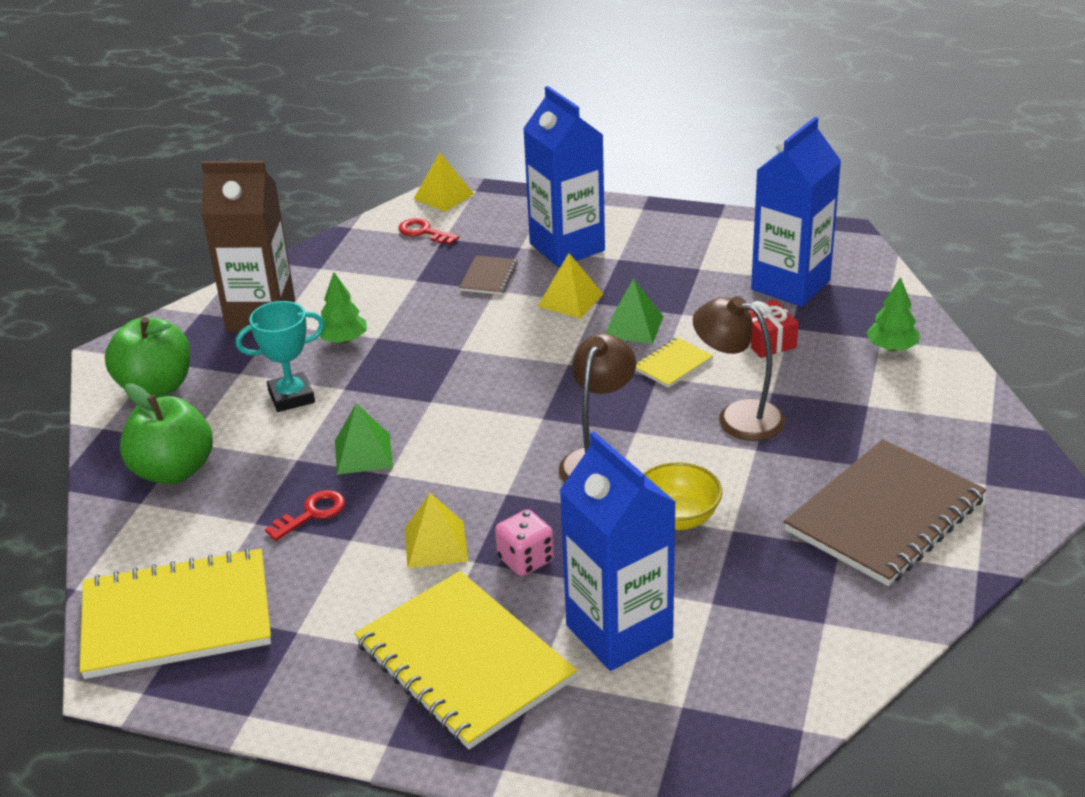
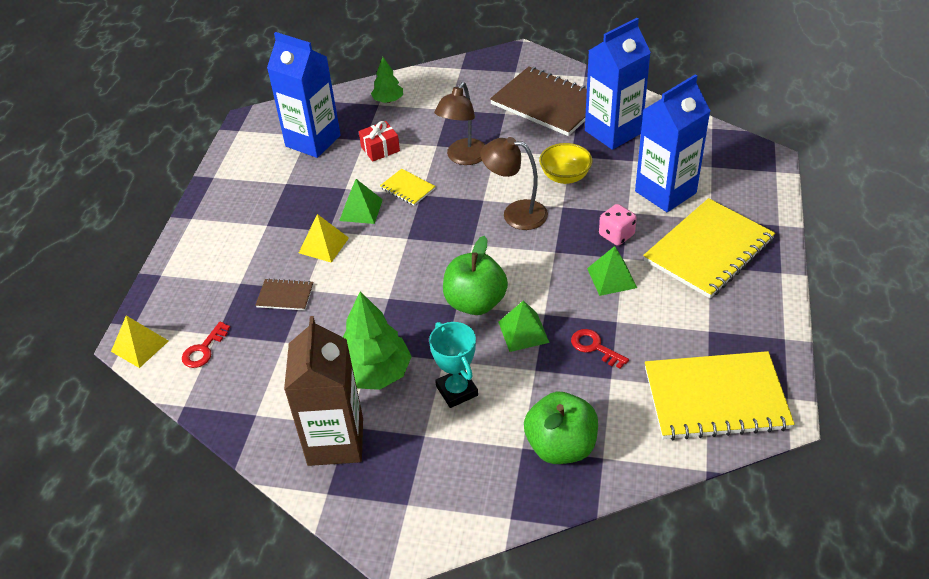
camera: 95 degrees left, 10 degrees up
(156, 387) = (448, 494): green apple -> green apple (475, 302)
(177, 617) = (716, 398): yellow notebook -> yellow notebook turned 75 degrees counterclockwise
(343, 340) = (375, 373): green tree -> green tree, size x1.76
(435, 544) = (612, 278): yellow pyramid -> green pyramid
(567, 247) = (245, 255): blue carton -> blue carton (613, 132)

